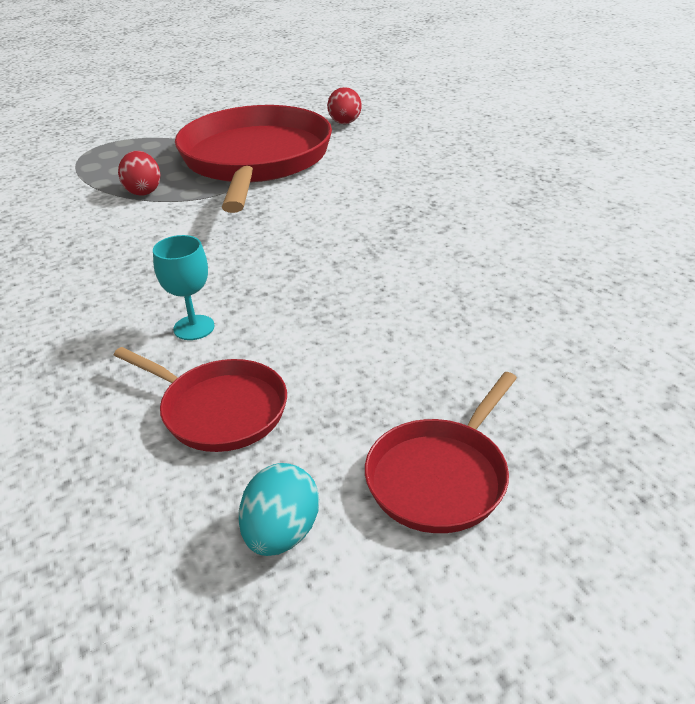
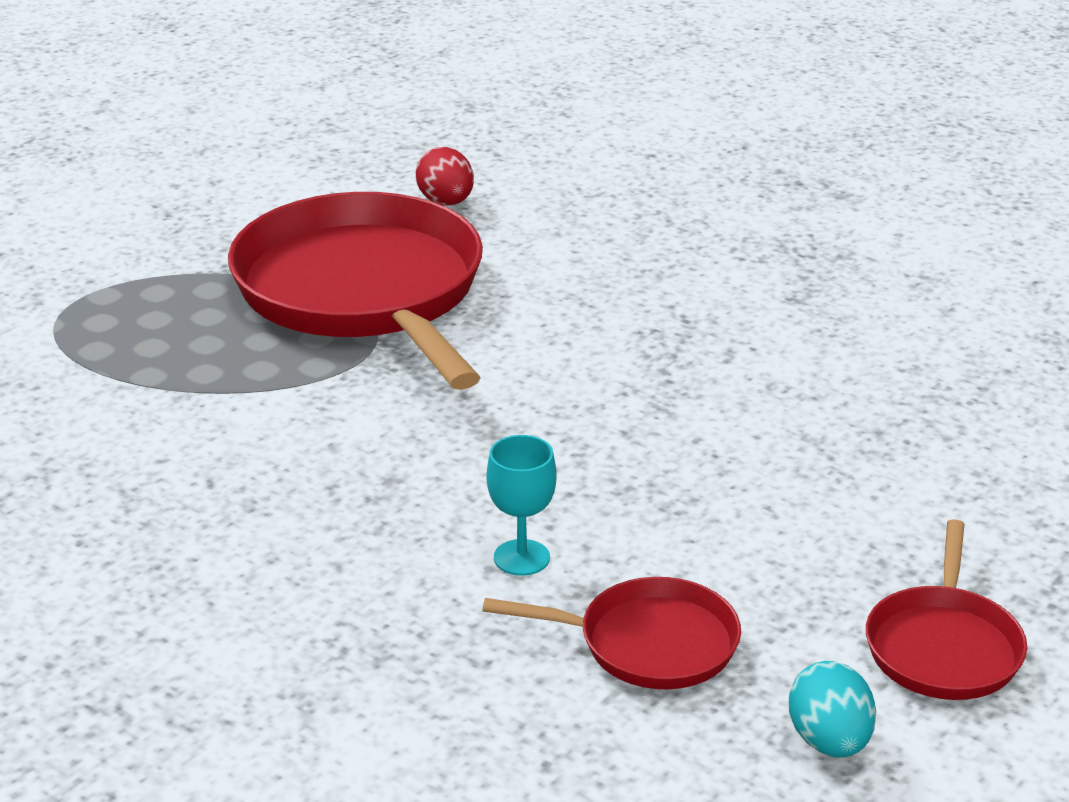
camera: 25 degrees left, 5 degrees down
(143, 191) = (236, 377): red egg -> none

